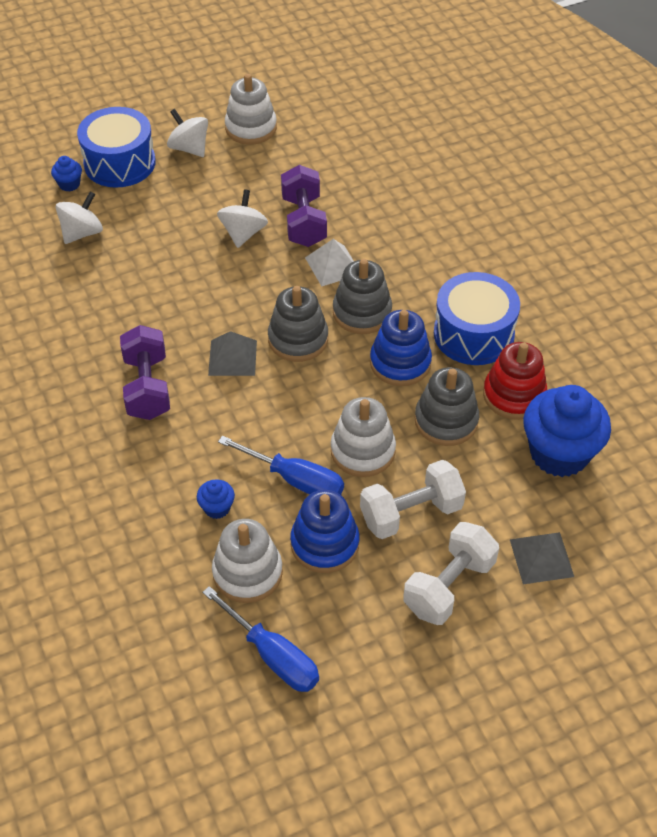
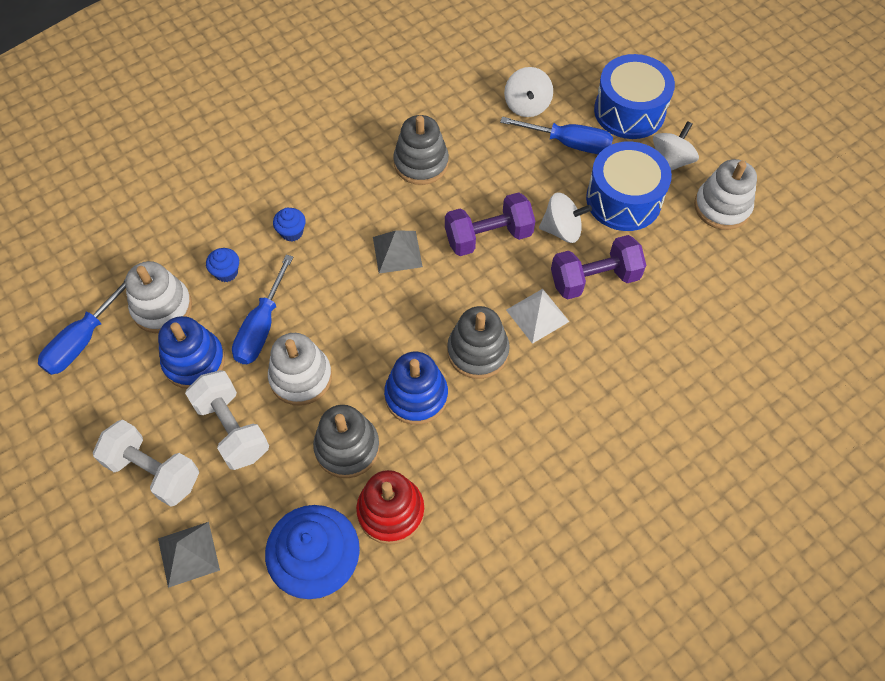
camera: 80 degrees right, 10 degrees up
(69, 184) = (587, 81): blue cupcake -> blue cupcake (292, 232)
(82, 233) = (527, 105): white spinning top -> white spinning top turned 60 degrees clockwise
(142, 211) = (568, 143): none -> blue screwdriver
(147, 387) = (351, 195): purple dumbbell -> purple dumbbell (488, 237)
(298, 339) = (430, 301): grey stacking toy -> grey stacking toy (421, 163)
(473, 334) = (469, 463): blue drum -> blue drum (623, 200)

